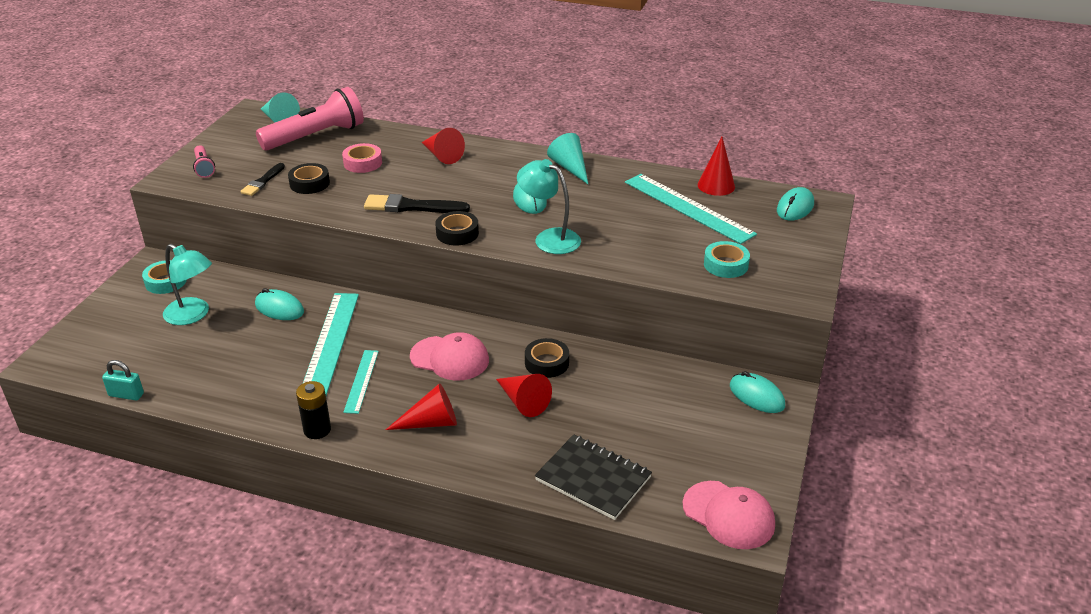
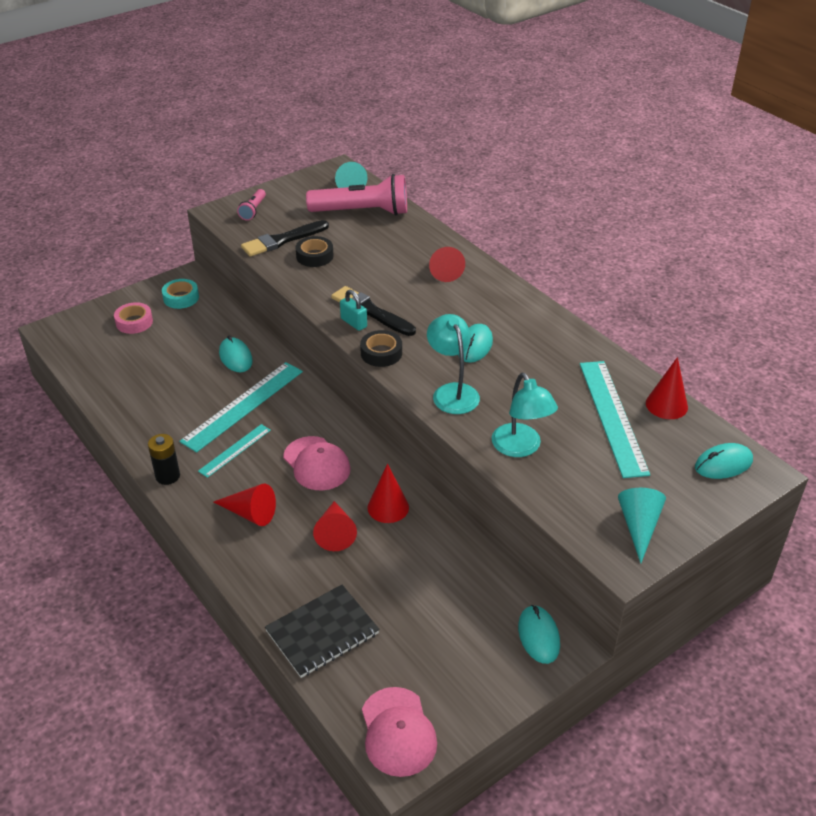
camera: 35 degrees right, 5 degrees up
(126, 395) = (76, 382): turquoise padlock -> turquoise padlock (354, 323)
(193, 315) = (173, 335): turquoise lamp -> turquoise lamp (521, 448)
(262, 181) = (282, 240): black brush -> black brush, size x1.58
(363, 163) = (374, 252): pink tape -> pink tape (134, 322)
(547, 363) = (388, 507): black tape -> red cone
(570, 168) = (544, 327): turquoise cone -> turquoise cone (639, 526)
(593, 478) = (322, 632): black notebook -> black notebook turned 75 degrees clockwise
(726, 265) = (584, 493): turquoise tape -> none

